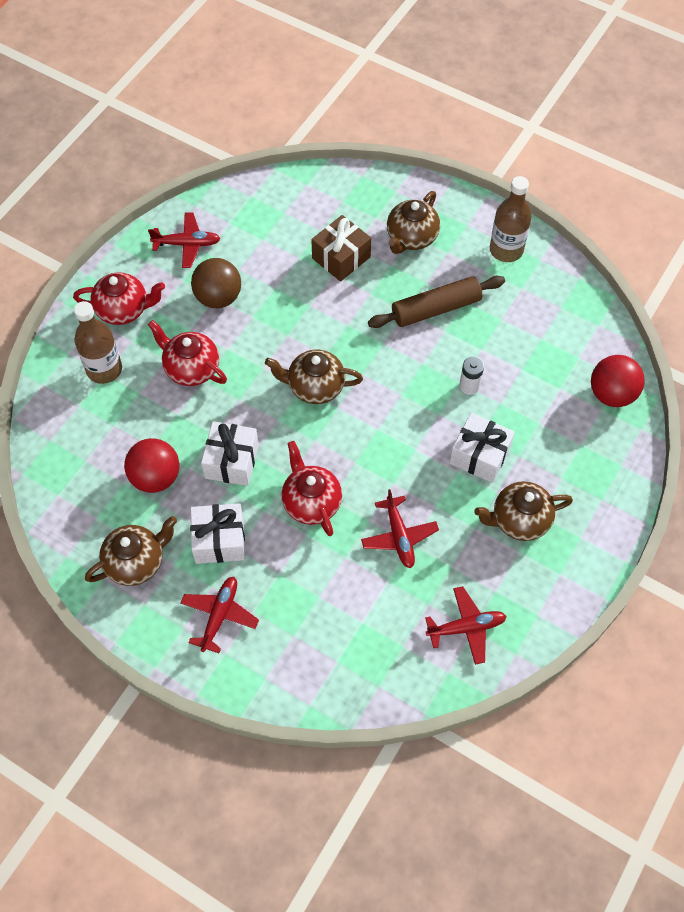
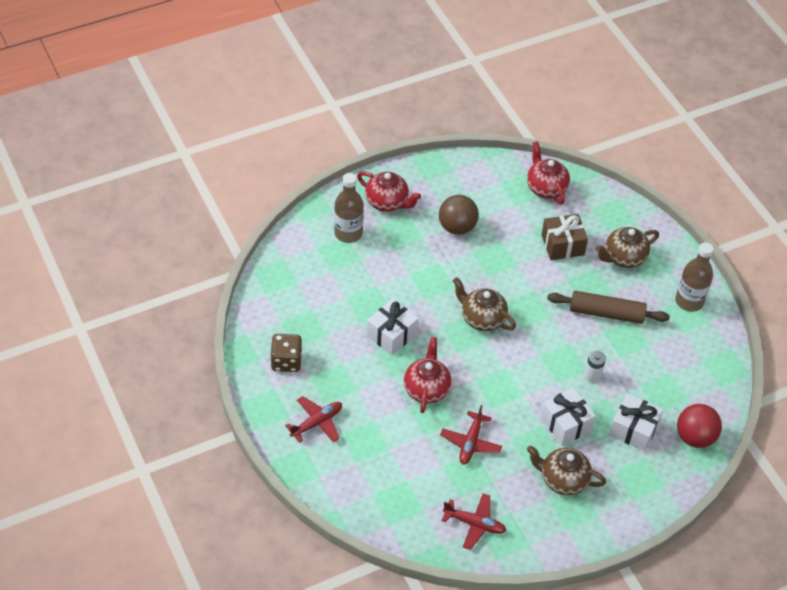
camera: 30 degrees right, 10 degrees down
(136, 562) = (286, 361): brown teapot -> brown dice
(155, 477) = (335, 317): red ball -> none
(187, 244) = (460, 182): red plane -> none
(191, 368) = (406, 262): red teapot -> red teapot (546, 188)
(219, 540) = (349, 378): white gift -> white gift (633, 430)

